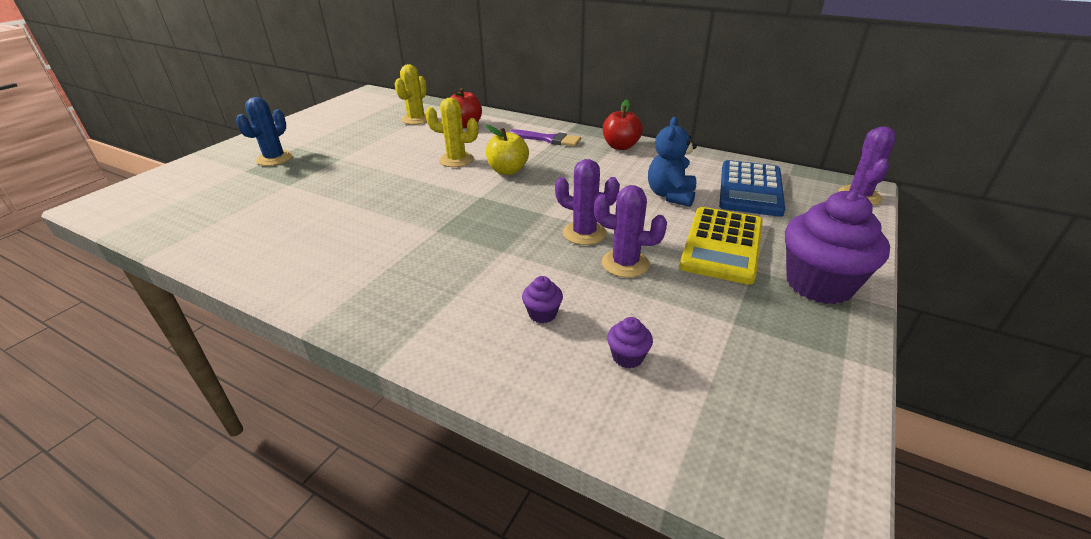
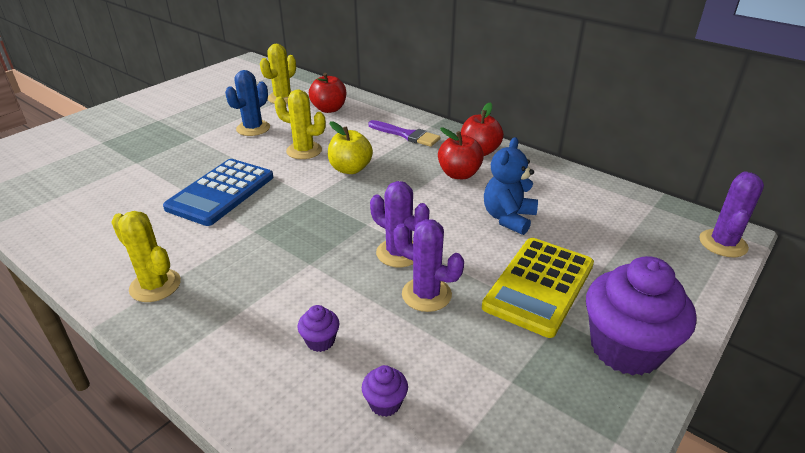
camera: 10 degrees right, 0 degrees up
(274, 158) = (133, 131): blue cactus -> blue cactus (253, 128)
(355, 287) = (155, 285): none -> yellow cactus
(610, 165) = (459, 174): none -> red apple
(750, 189) = (600, 220): blue calculator -> blue calculator (220, 192)

